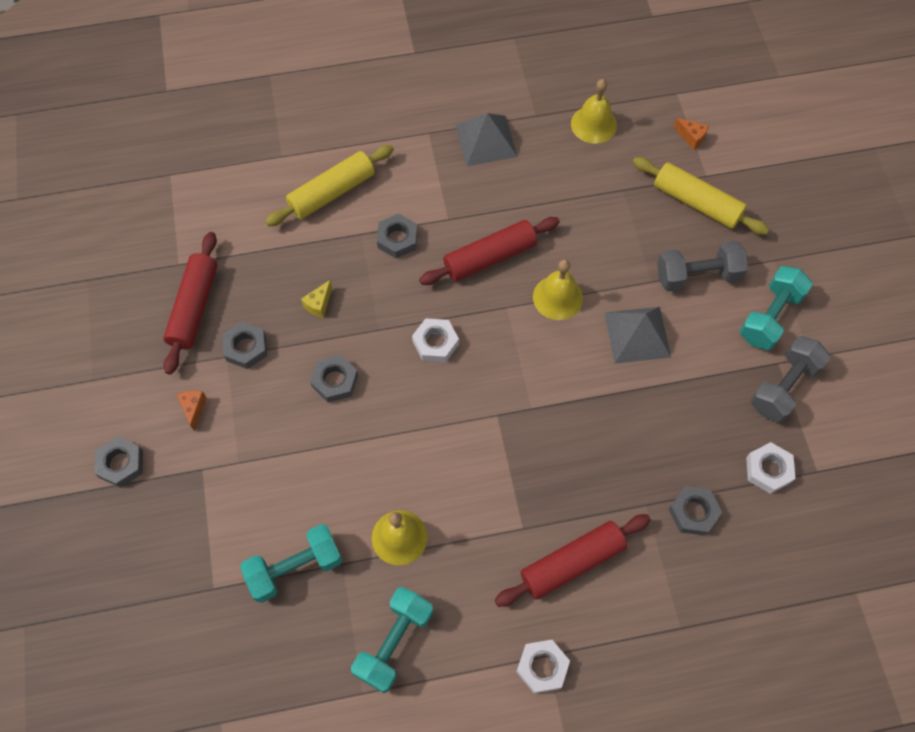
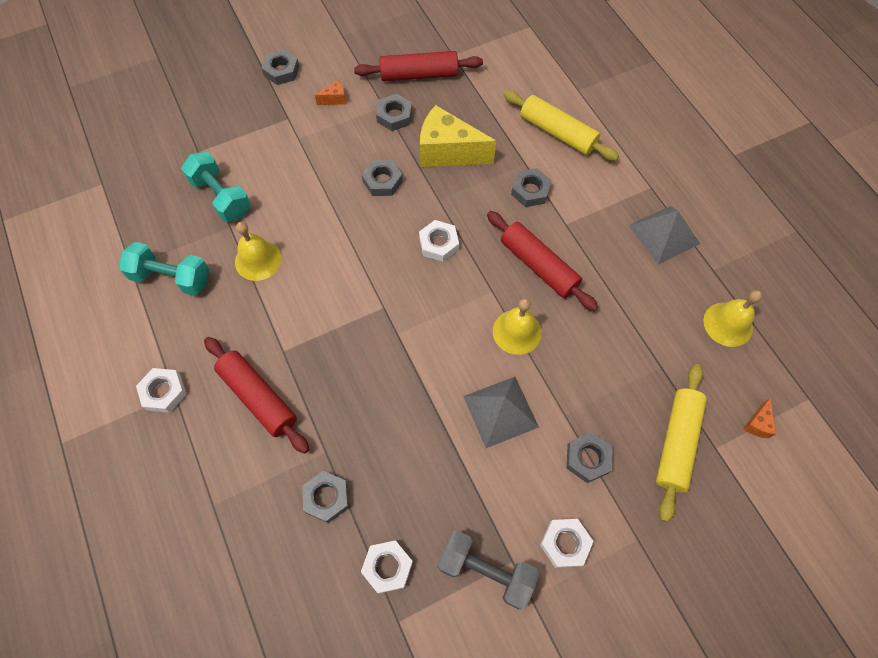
camera: 75 degrees right, 0 degrees up
(319, 304) = (448, 152): yellow cheese -> yellow cheese, size x2.40
(697, 276) = (587, 458): grey dumbbell -> grey nut
(769, 317) = (565, 544): turquoise dumbbell -> white nut

